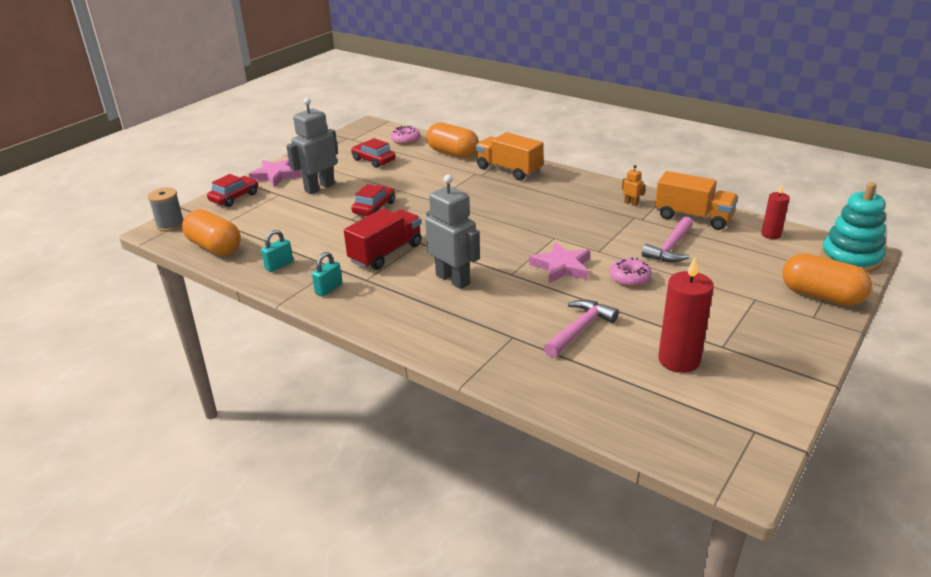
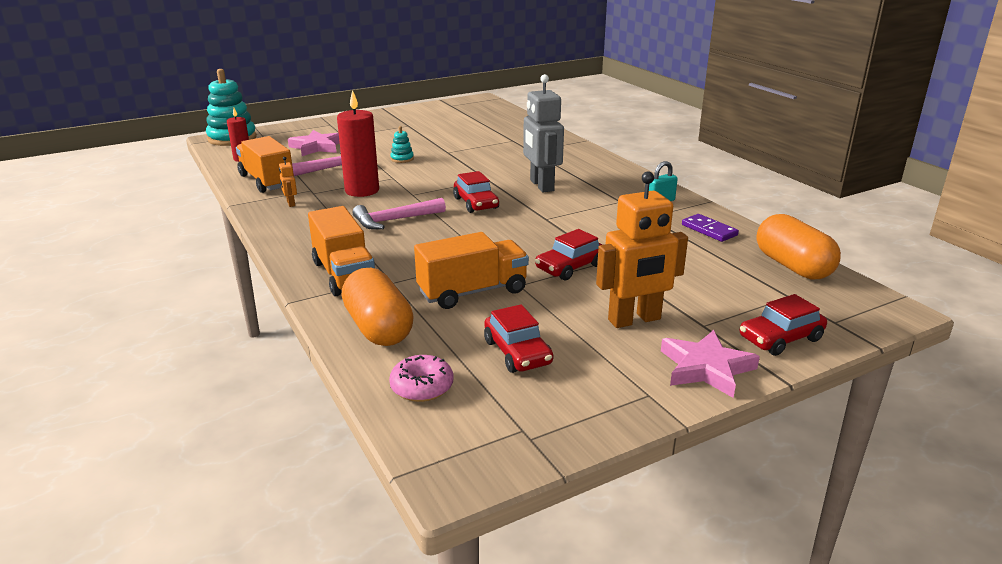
camera: 155 degrees left, 5 degrees down
(170, 225) = (874, 313): grey spool -> none
(279, 265) = (709, 230): turquoise padlock -> purple domino
(319, 187) = (634, 320): grey robot -> orange robot
(386, 253) = (588, 217): red truck -> none
(423, 179) = (472, 292): none -> orange truck
(490, 242) = (476, 203): none -> red car
(561, 267) = (440, 175): pink star -> pink star (317, 147)
(580, 329) = (481, 145): pink hammer -> pink hammer (394, 220)
(630, 278) = (402, 159): pink donut -> turquoise stacking toy
(678, 360) = (444, 126): red candle -> red candle (362, 190)
(821, 296) = (302, 129): orange capsule -> none

